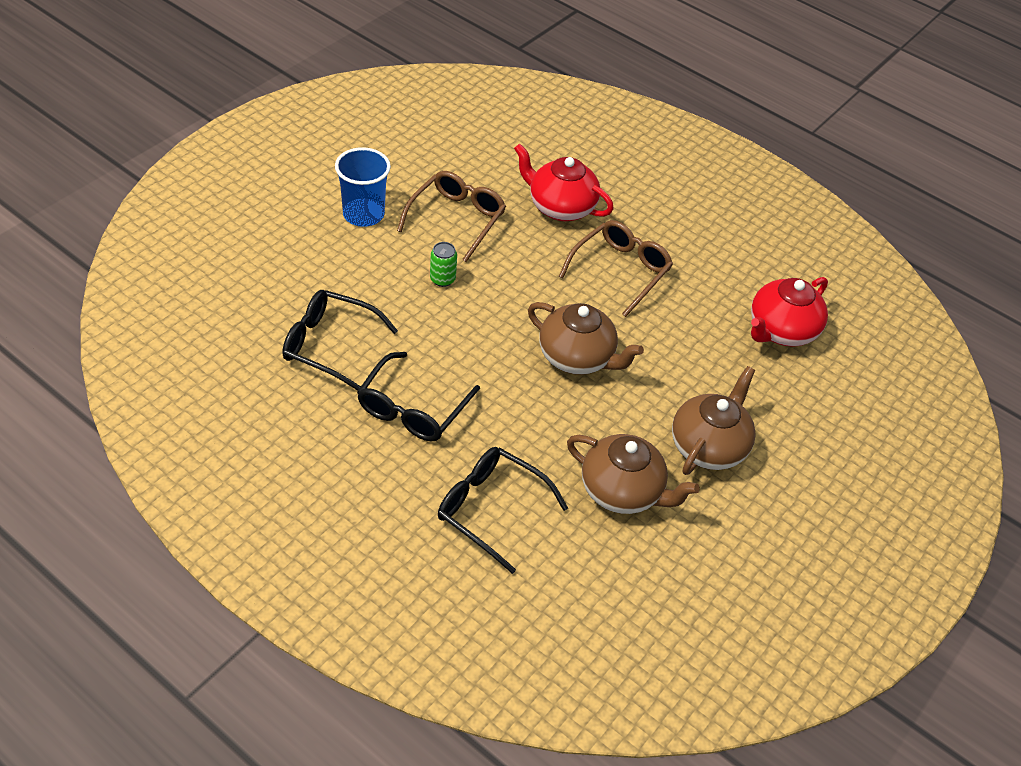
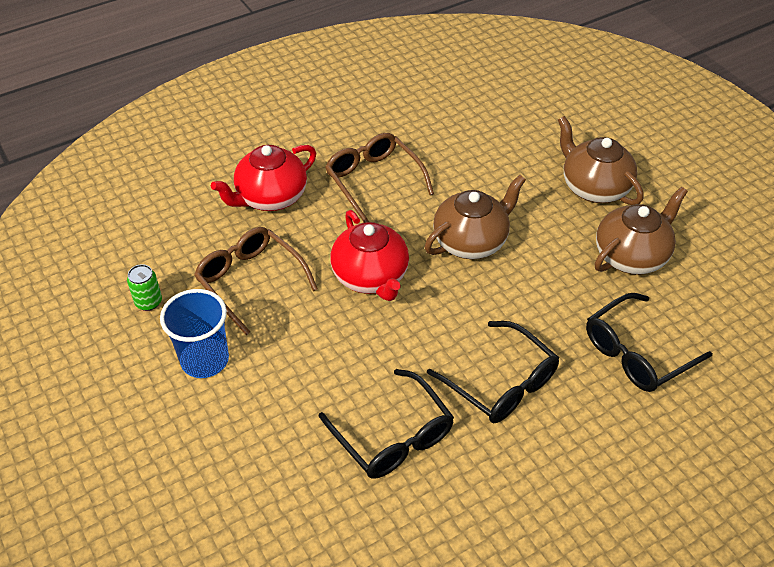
camera: 65 degrees left, 0 degrees up
(330, 345) = (393, 436): black glasses -> black glasses turned 75 degrees counterclockwise
(442, 279) = (333, 315): green can -> green can (148, 302)
(781, 331) = (480, 105): red teapot -> red teapot (371, 277)

